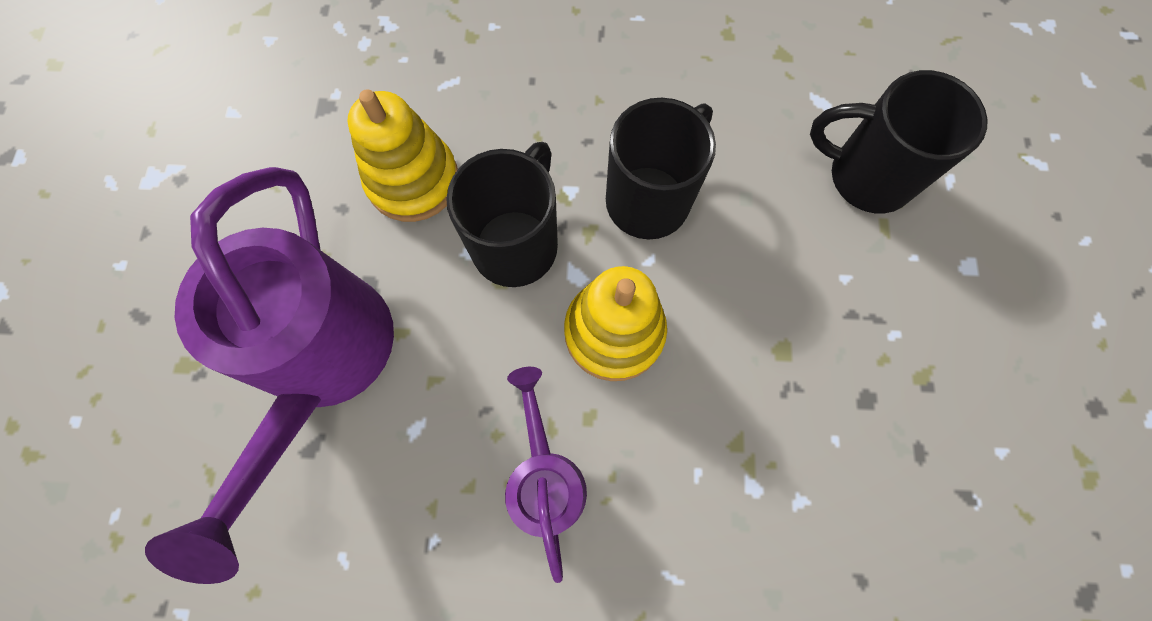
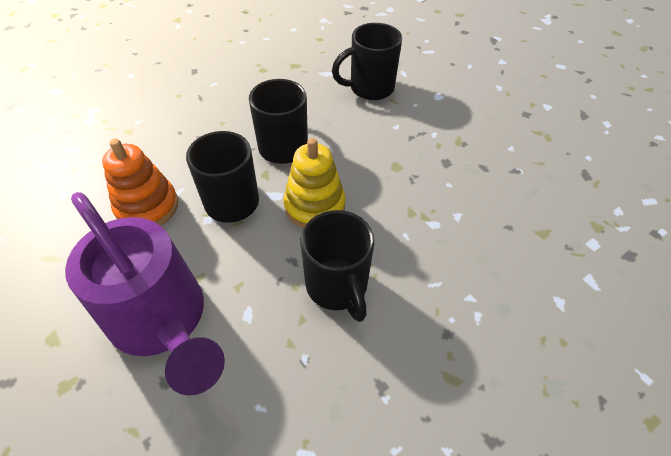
camera: 40 degrees left, 20 degrees down
(413, 180) = (147, 207): yellow stacking toy -> orange stacking toy
(546, 478) = (337, 287): purple watering can -> black mug

